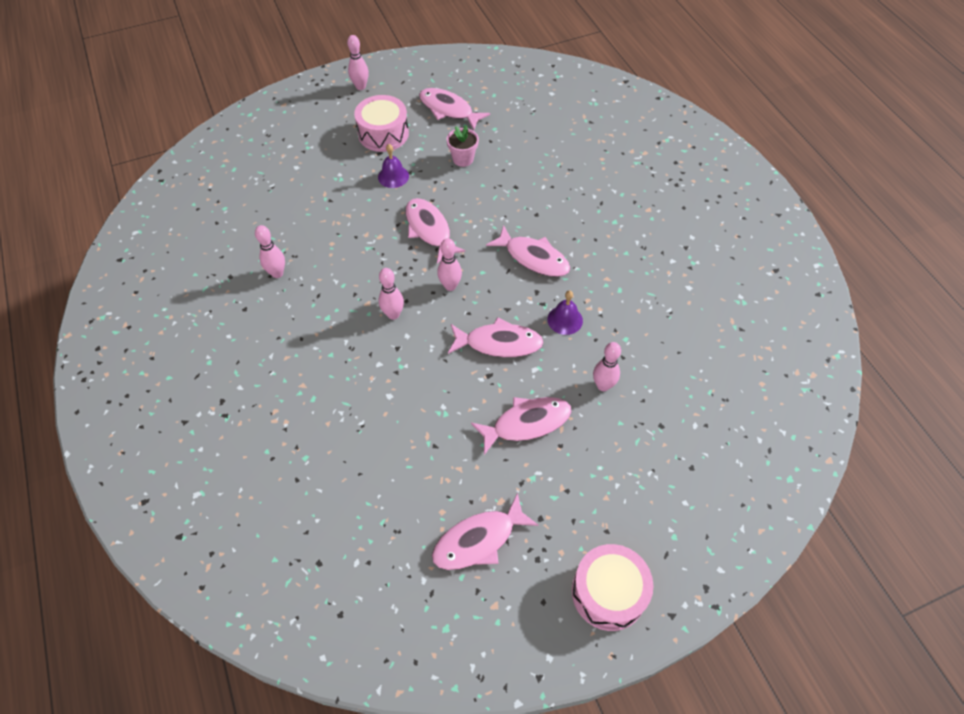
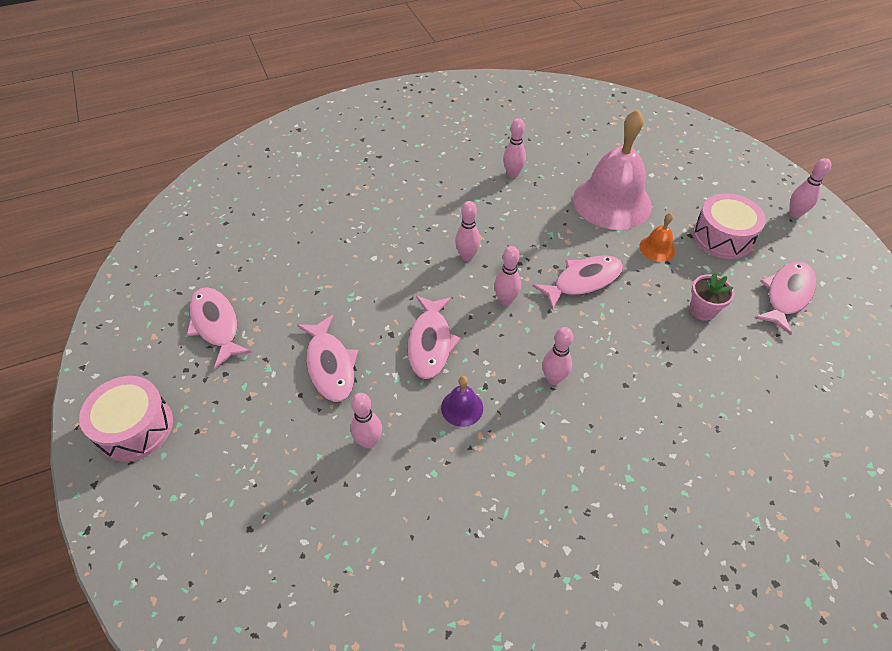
camera: 90 degrees right, 5 degrees down
(330, 199) = (612, 202): none -> pink bell
(393, 176) = (657, 248): purple bell -> orange bell
(533, 258) = (553, 379): pink fish -> pink bowling pin

